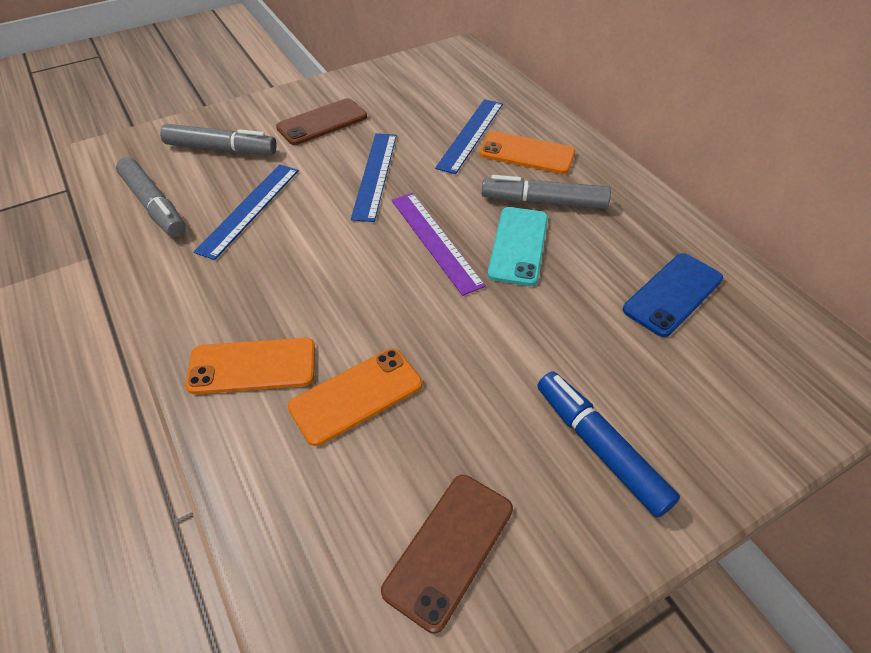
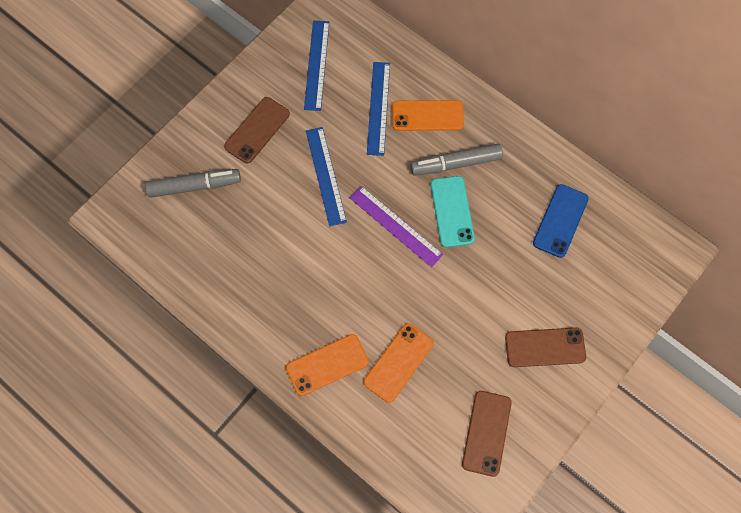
camera: 20 degrees left, 20 degrees up
(154, 205) = (180, 259): grey marker -> none
(249, 209) = (252, 240): blue ruler -> blue ruler (317, 65)
(600, 448) = (545, 347): blue marker -> brown phone

